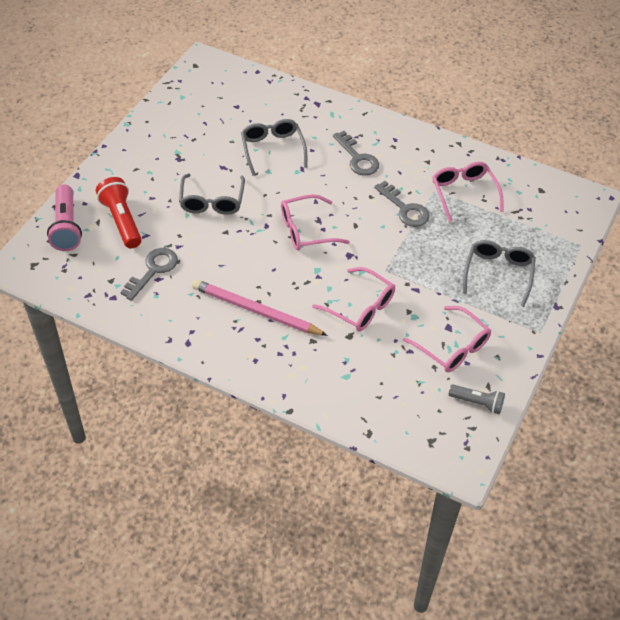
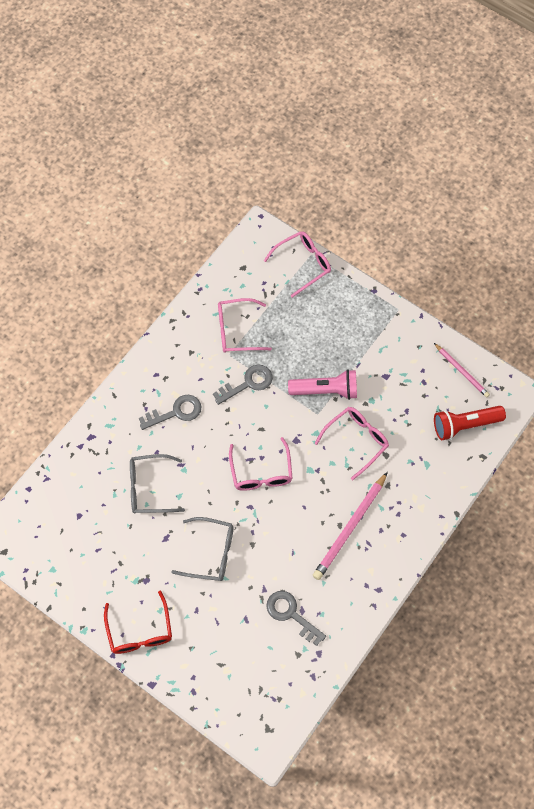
camera: 80 degrees left, 15 degrees up
(67, 227) = (223, 695): pink flashlight -> pink flashlight (326, 390)
(122, 221) = (223, 641): red flashlight -> red flashlight (465, 425)
(128, 160) = (140, 631): none -> red glasses
(452, 347) = (406, 377): pink glasses -> pink glasses (303, 264)
(477, 403) = (461, 371): grey flashlight -> pink pencil
(498, 273) = (334, 325): grey glasses -> none

